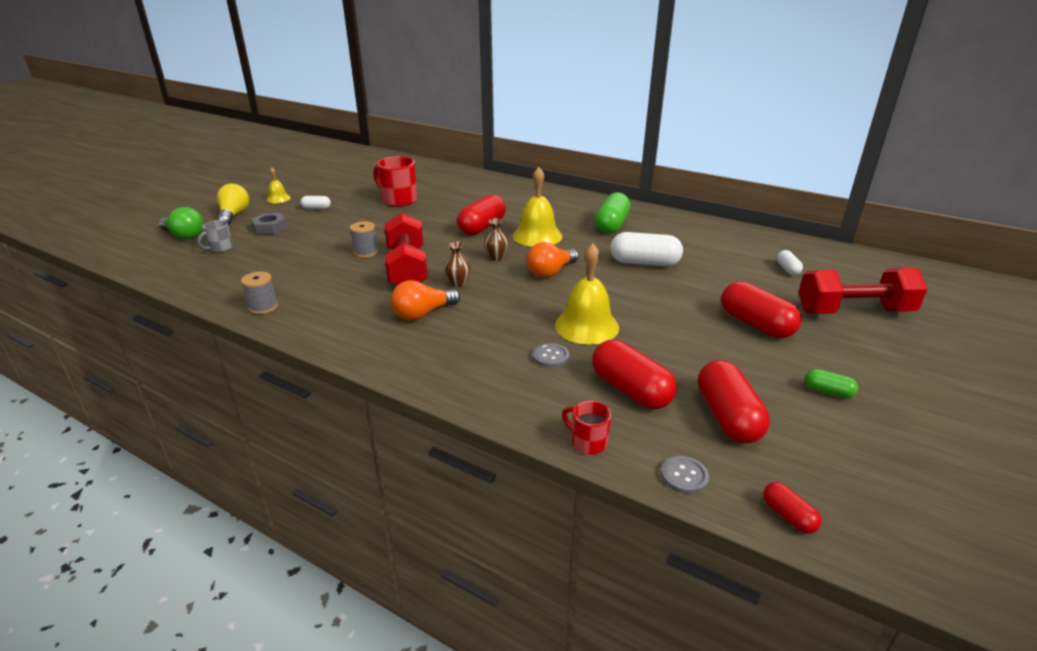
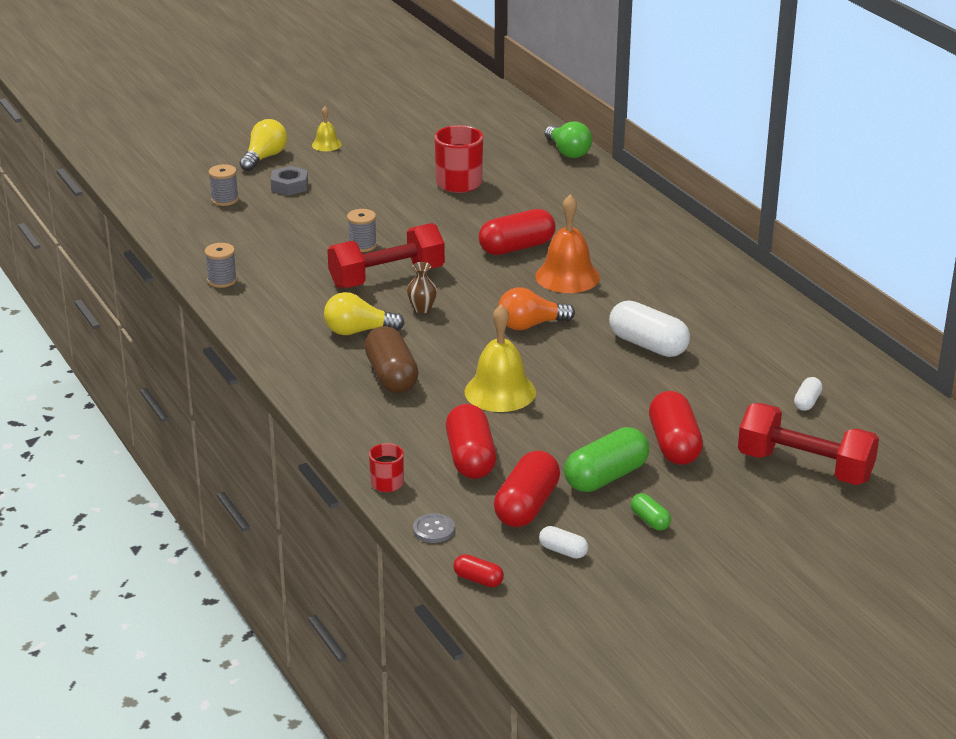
camera: 30 degrees right, 0 degrees up
(184, 235) = (200, 173): green light bulb -> green light bulb (568, 152)
(220, 248) = (224, 199): grey mug -> grey spool
(316, 208) = (357, 170): white capsule -> white capsule (563, 551)
(407, 269) = (387, 277): red dumbbell -> red dumbbell turned 45 degrees clockwise
(423, 314) = (358, 331): orange light bulb -> yellow light bulb
(487, 341) = (391, 376): none -> brown capsule
(496, 257) = (492, 291): brown vase -> none
(537, 236) = (567, 276): yellow bell -> orange bell
(551, 356) = (433, 408): grey button -> none
(611, 225) = (673, 287): green capsule -> green capsule (606, 477)
(788, 516) = (478, 580): red capsule -> red capsule turned 60 degrees counterclockwise

